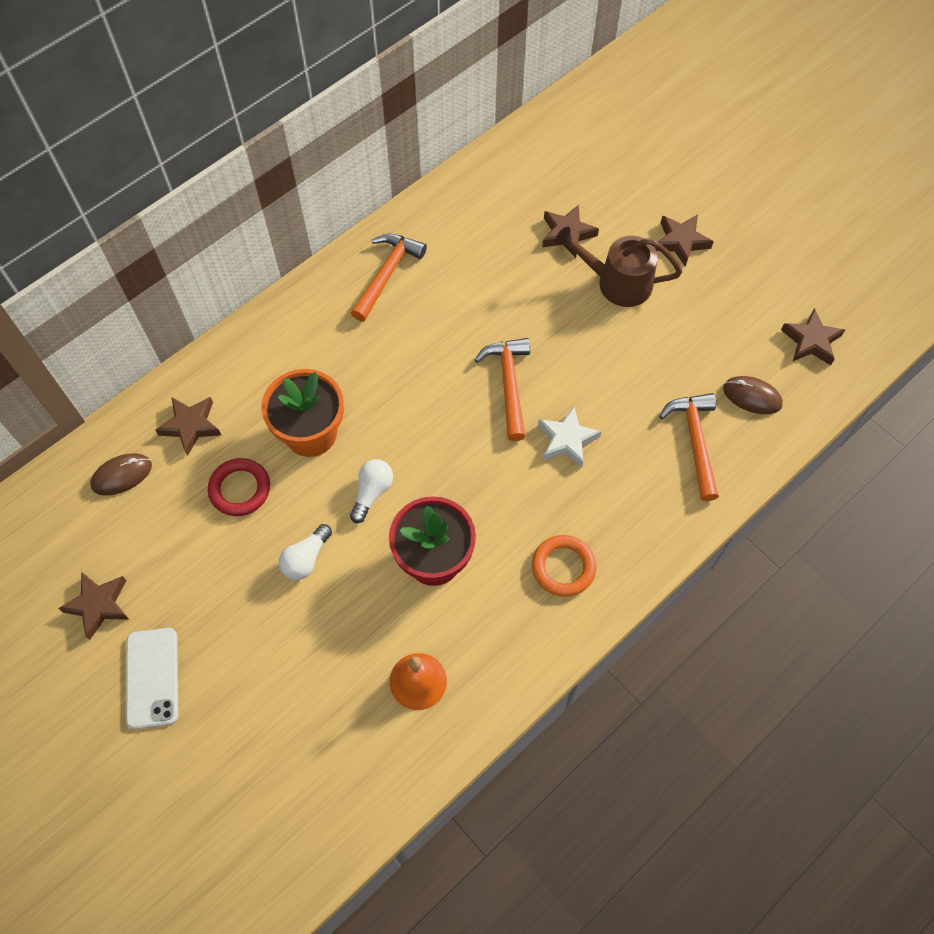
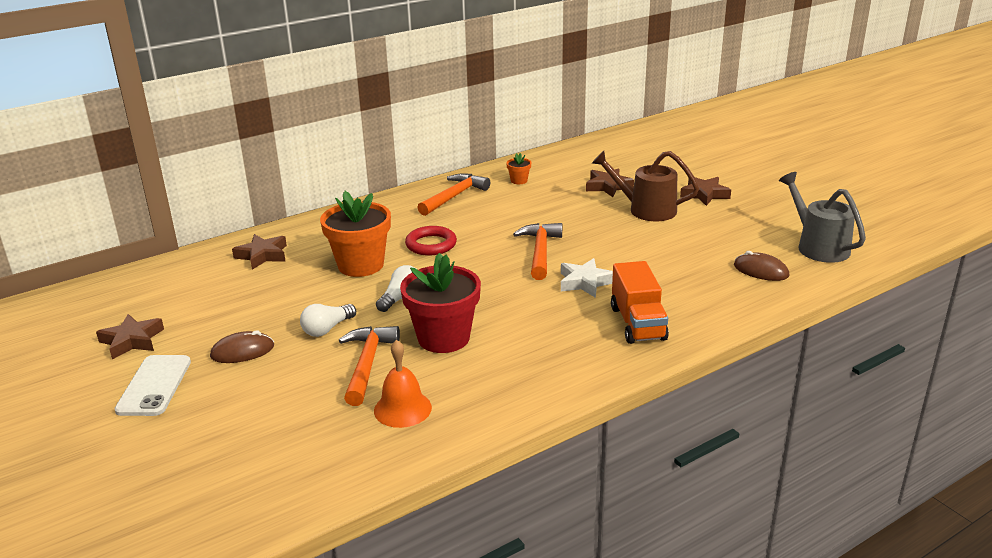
camera: 10 degrees right, 35 degrees down
(122, 475) = (192, 275): brown mouse -> brown mouse (242, 351)
(240, 489) = (287, 289): red ring -> red ring (431, 245)
(458, 230) = (519, 181): none -> orange flower pot
(563, 567) = (565, 351): orange ring -> none
(631, 509) = (637, 323): none -> orange truck
(695, 441) = (704, 290): orange hammer -> orange hammer (367, 364)
(811, 341) = (818, 246): brown star -> grey watering can

